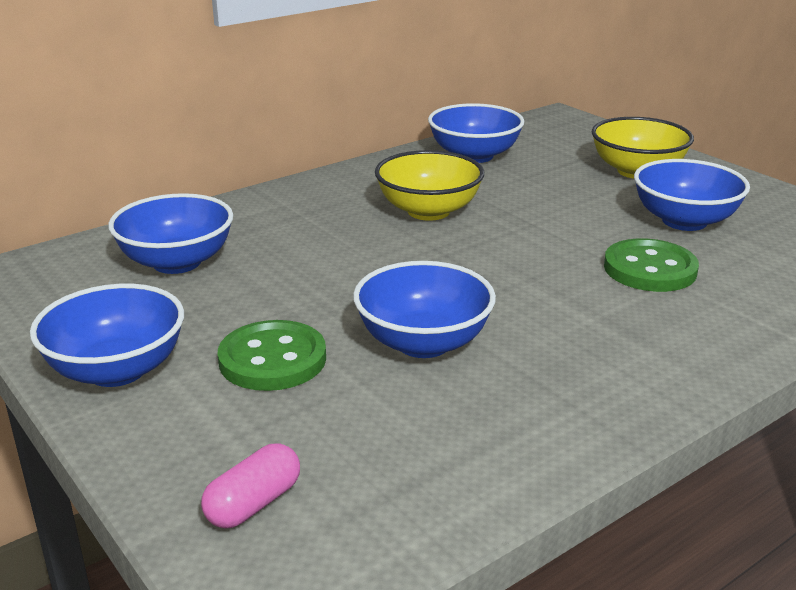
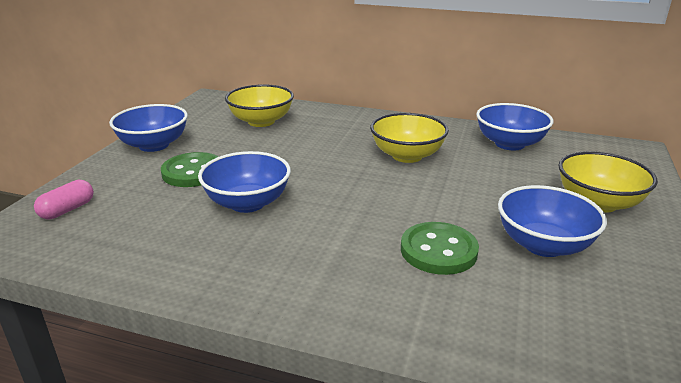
camera: 55 degrees right, 0 degrees up
(177, 262) = (261, 121): blue bowl -> yellow bowl
(254, 504) = (67, 210): pink capsule -> pink capsule turned 60 degrees counterclockwise

